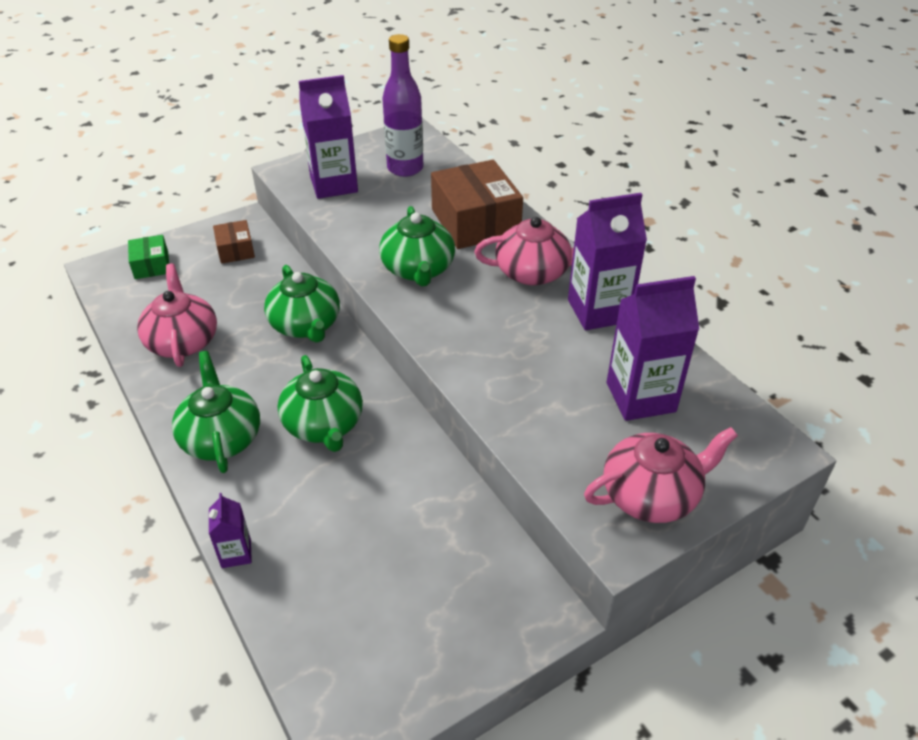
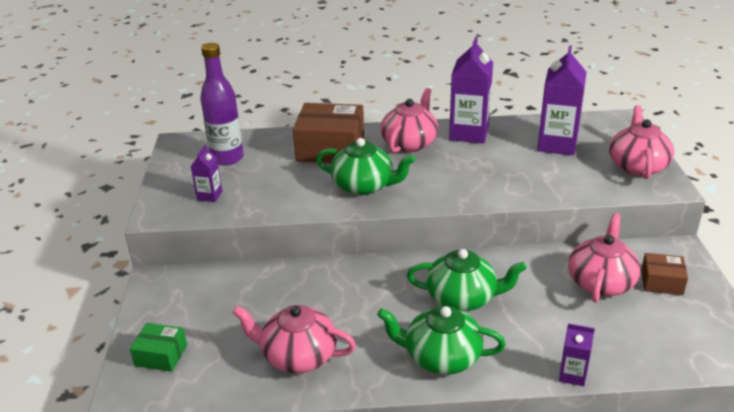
camera: 60 degrees left, 10 degrees down
(235, 250) = (195, 295): brown box -> brown box (661, 282)
(306, 325) = (338, 279): green teapot -> none
(334, 185) = (209, 196): purple carton -> purple carton, size x0.50
(422, 541) = (601, 282): none -> pink teapot

